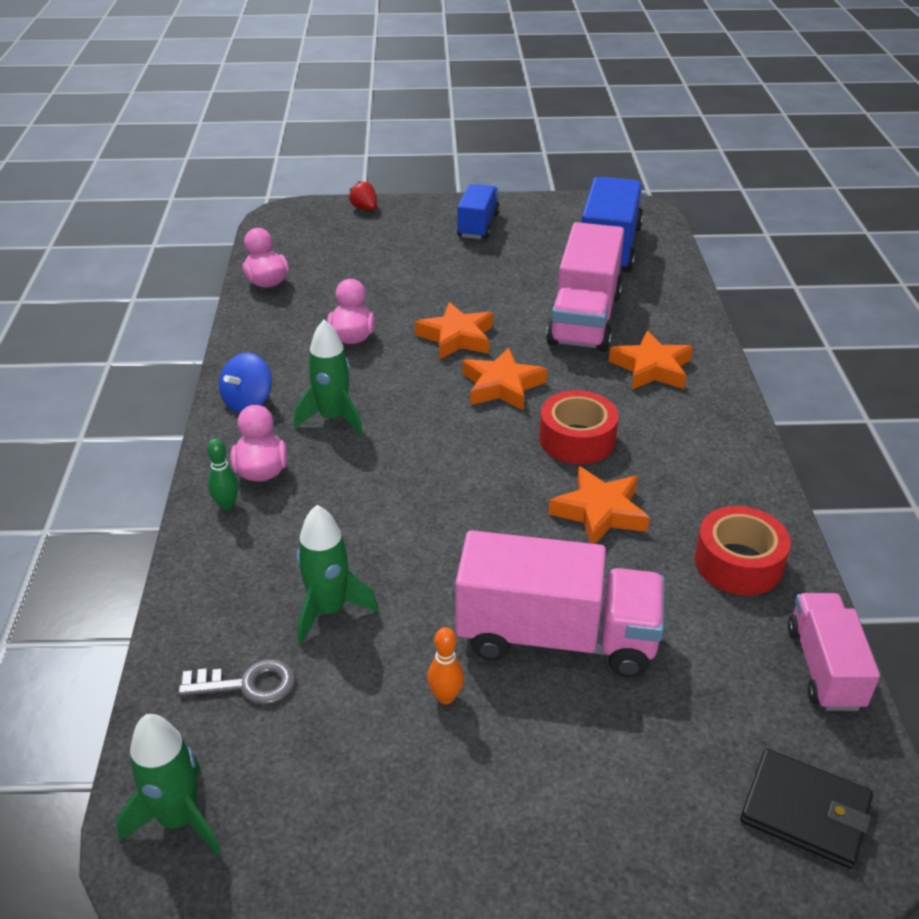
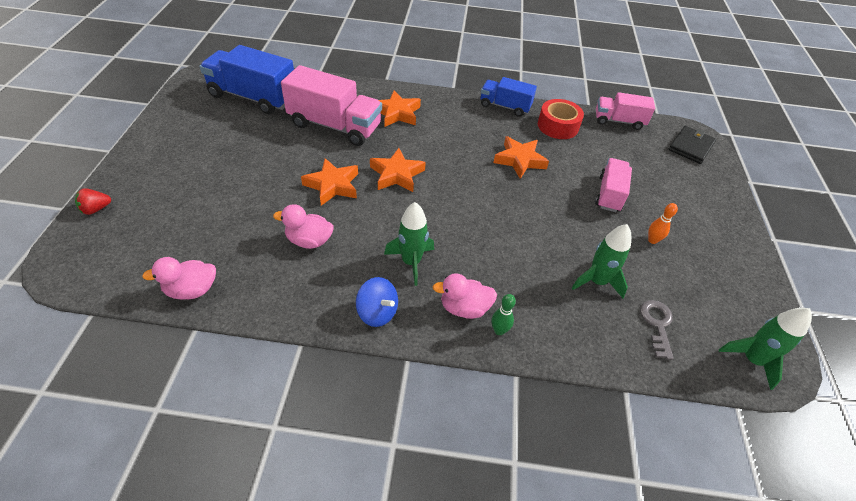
camera: 85 degrees left, 10 degrees up
(478, 226) = (178, 148): blue truck -> blue truck (505, 106)
(556, 637) = (609, 194): pink truck -> pink truck, size x0.60
(577, 439) = (457, 155): red tape -> none

